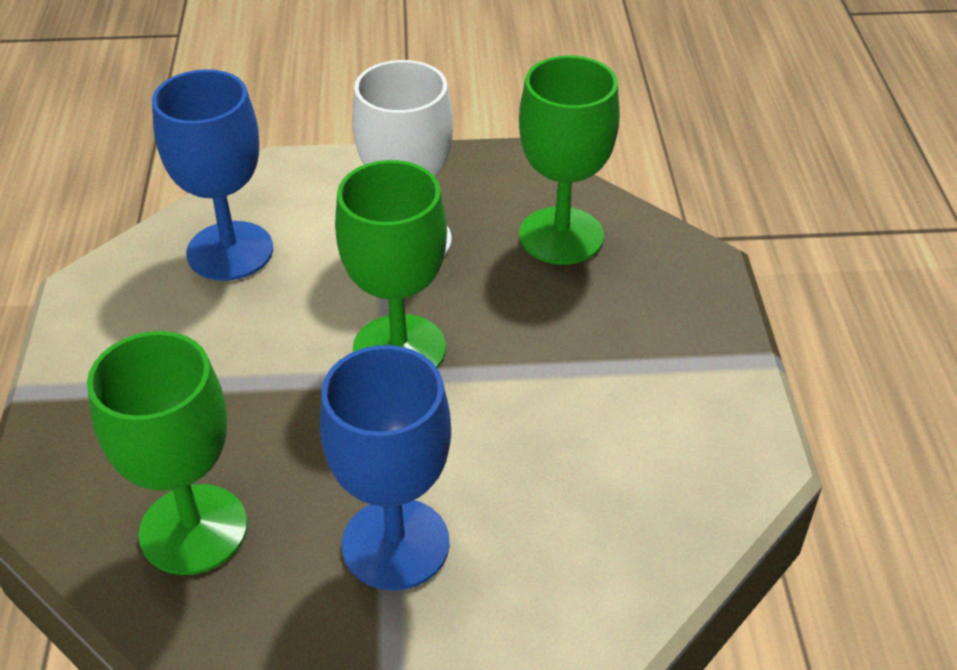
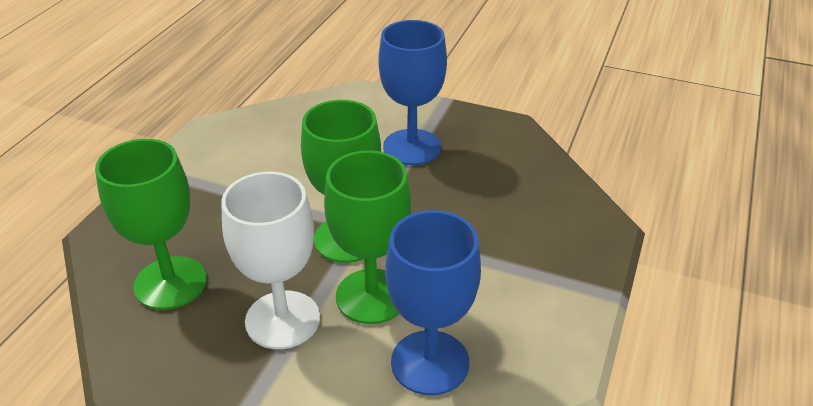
camera: 155 degrees left, 5 degrees down
(193, 529) = (514, 182): green goblet -> green goblet (371, 296)

